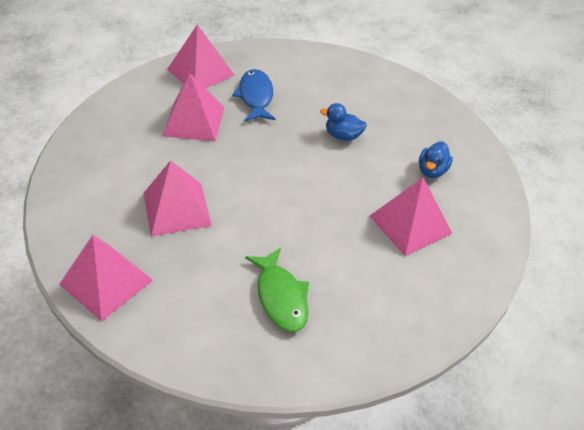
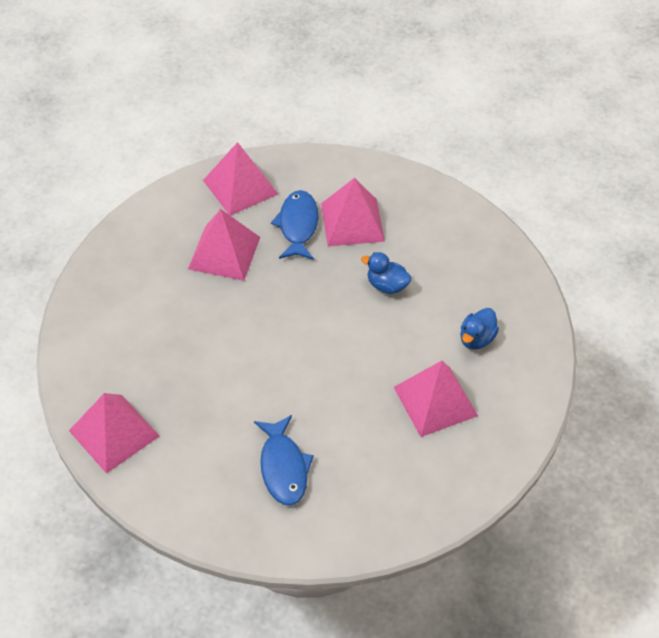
camera: 10 degrees right, 5 degrees up
(176, 209) = (192, 359): pink pyramid -> pink pyramid (352, 222)
(281, 297) = (283, 467): green fish -> blue fish

